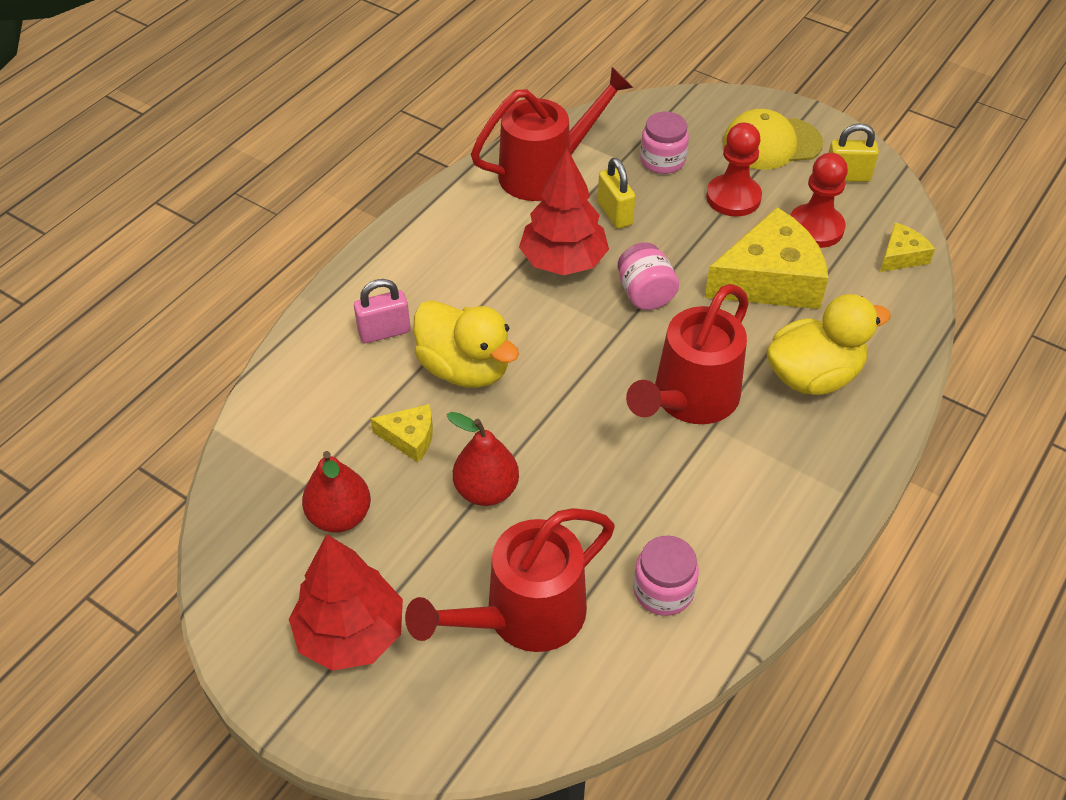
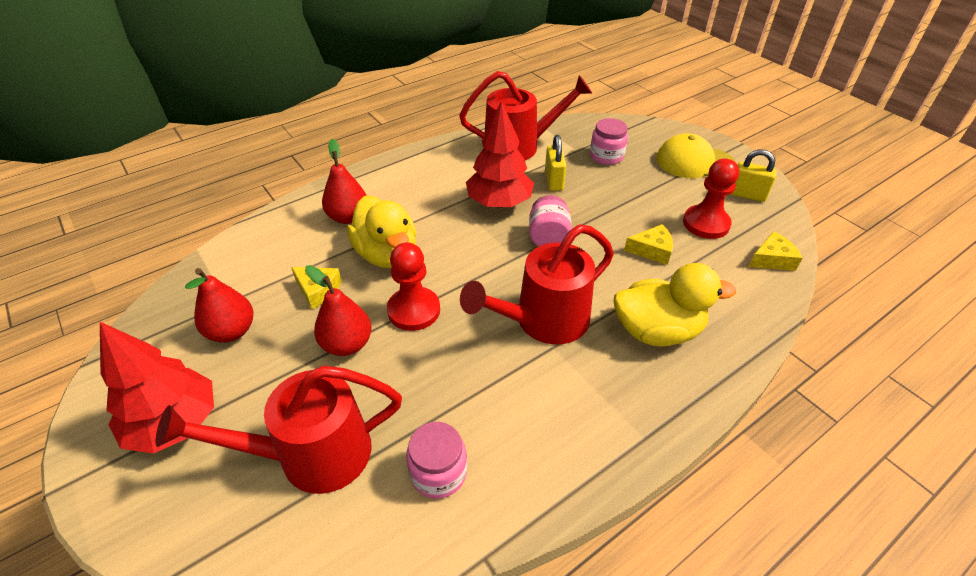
camera: 20 degrees right, 5 degrees down
(384, 332) = (348, 217): pink padlock -> red pear
(733, 197) = (648, 190): red pawn -> red pawn (414, 310)
(769, 279) = (652, 250): yellow cheese -> yellow cheese, size x0.48

